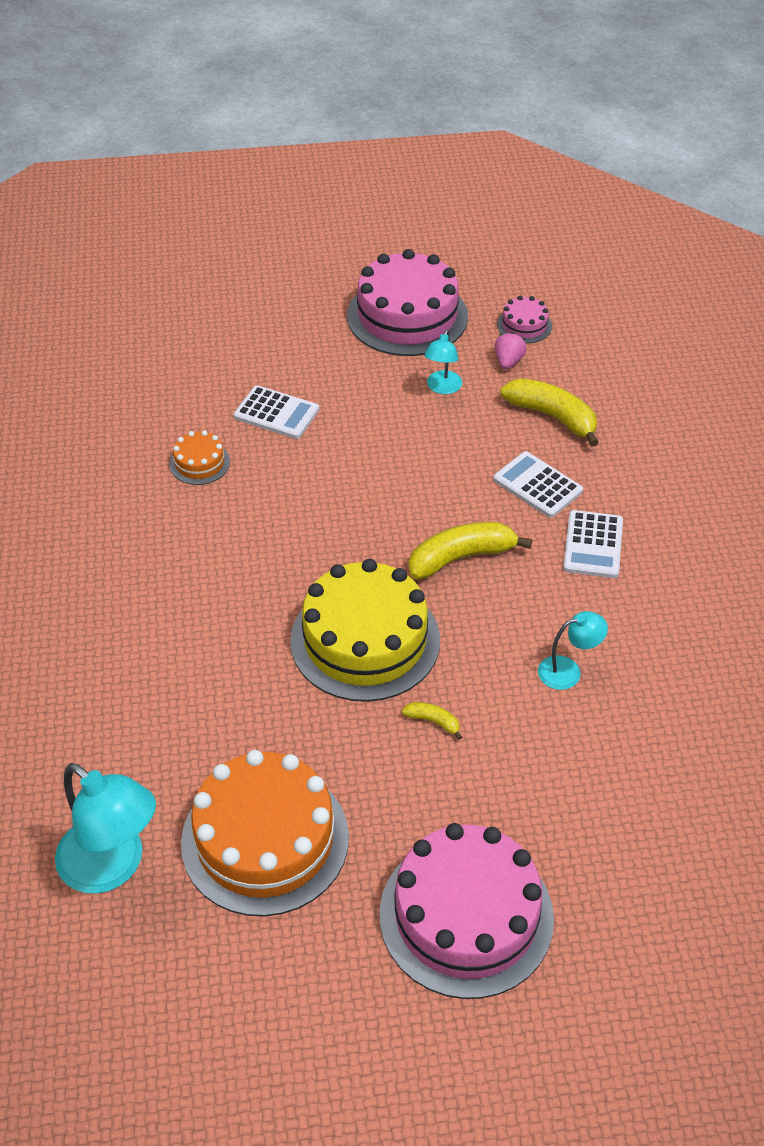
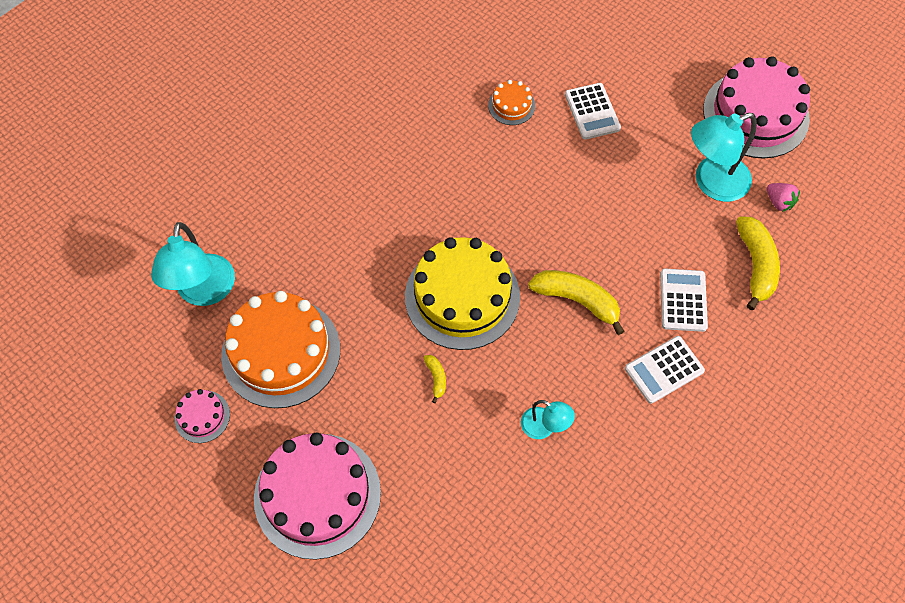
camera: 50 degrees right, 15 degrees up
(442, 388) = (711, 183): turquoise lamp -> turquoise lamp, size x1.84
(508, 361) = (779, 202): pink strawberry -> pink strawberry turned 75 degrees clockwise
(524, 325) = (825, 186): pink cake -> pink cake (202, 416)

